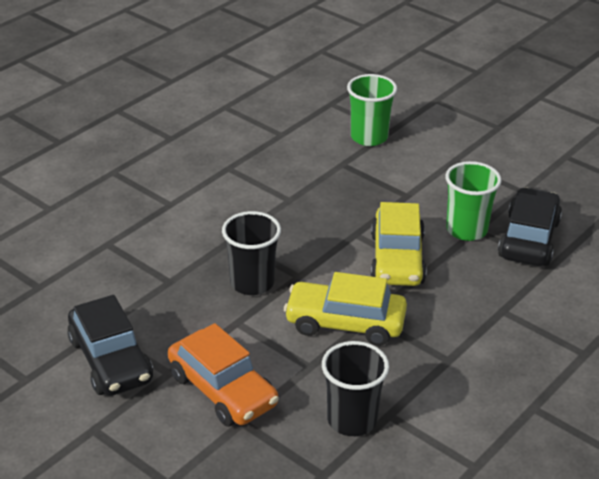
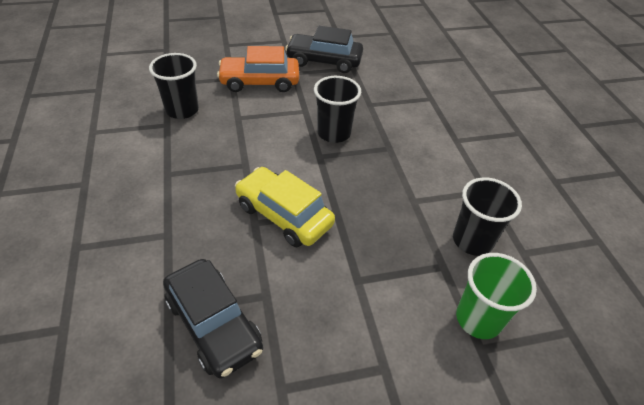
camera: 125 degrees right, 10 degrees up
(298, 158) = (472, 240): none -> black cup
(345, 323) = (253, 150): yellow car -> none
(466, 230) = (272, 286): green cup -> none

